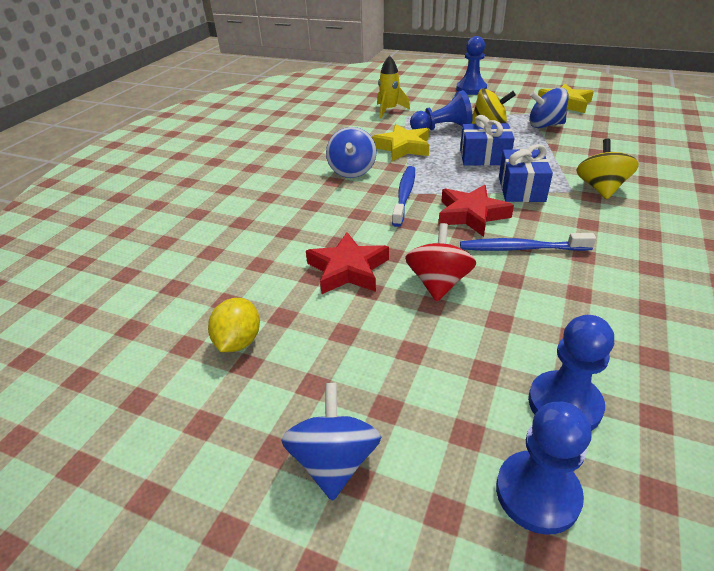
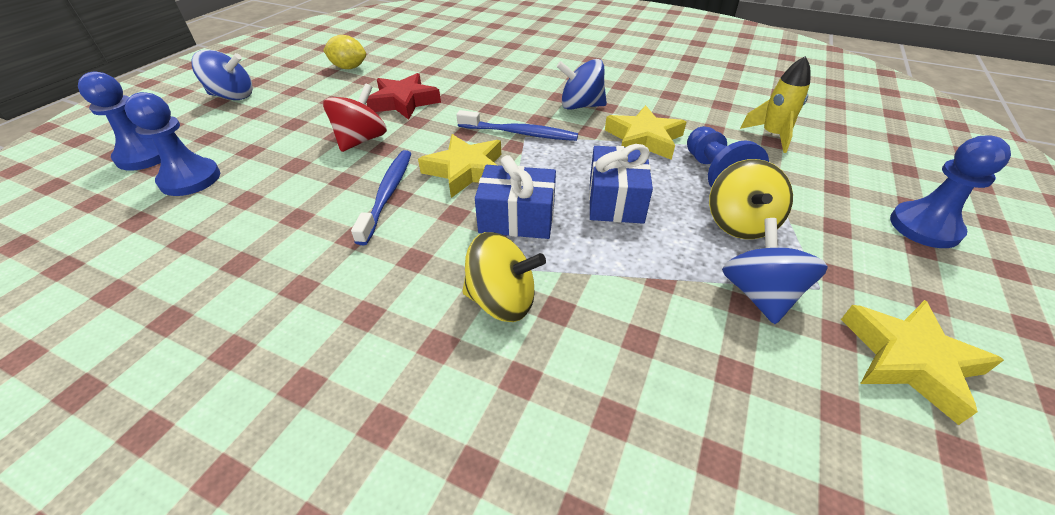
camera: 90 degrees right, 5 degrees up
(438, 283) = (361, 140): red spinning top -> red spinning top turned 75 degrees counterclockwise
(471, 215) = (466, 171): red star -> yellow star

